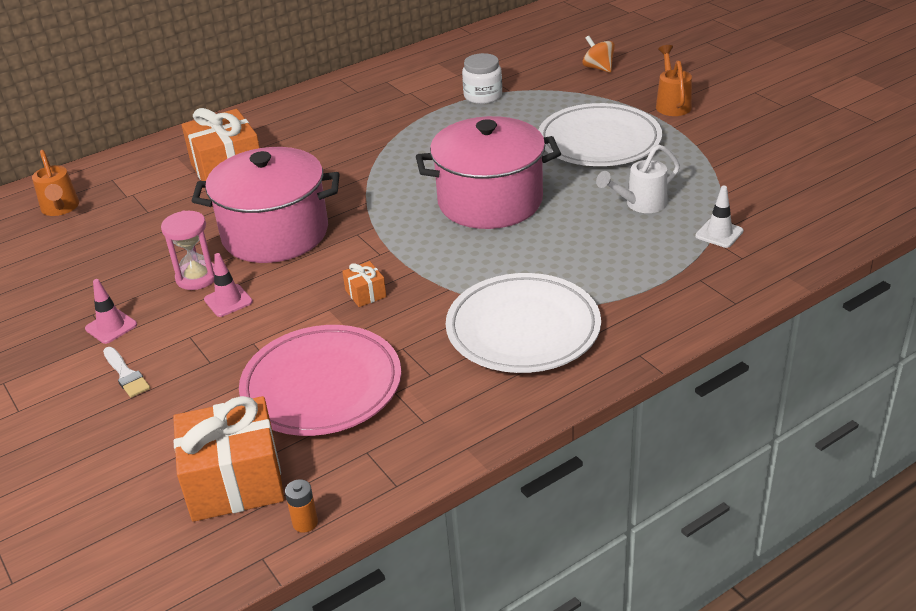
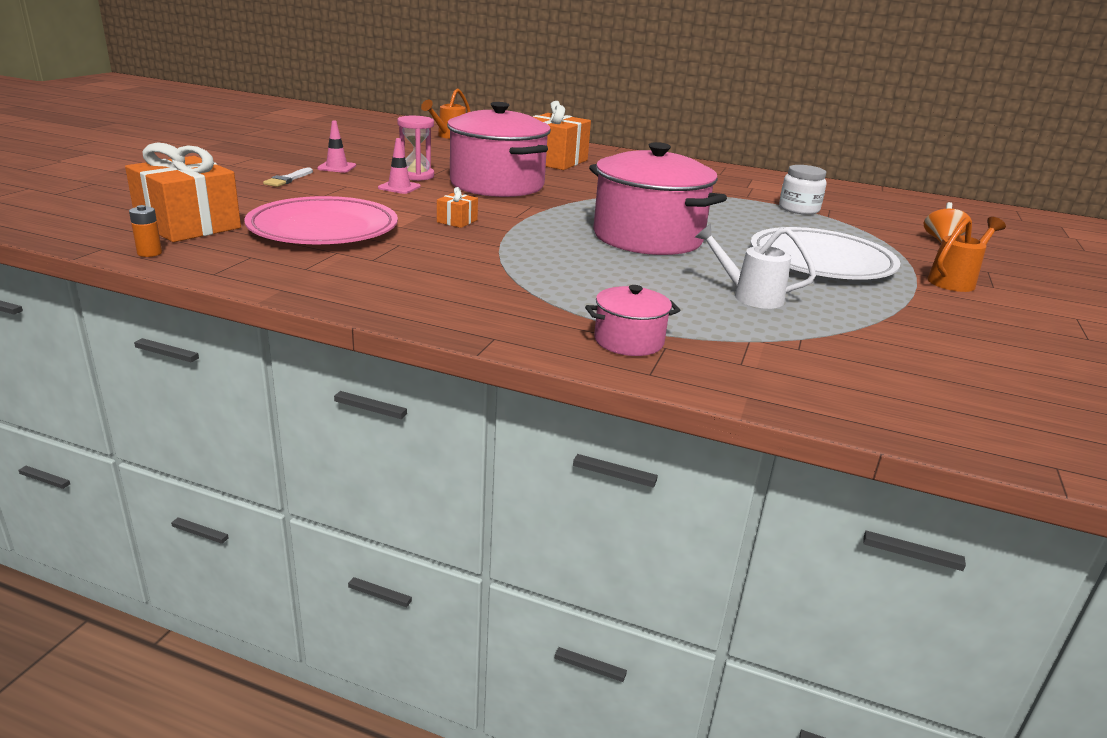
camera: 50 degrees right, 10 degrees down
(523, 329) = (475, 281): white plate -> none
(682, 292) = (629, 341): none -> pink pot
(719, 233) = (765, 343): white traffic cone -> none

